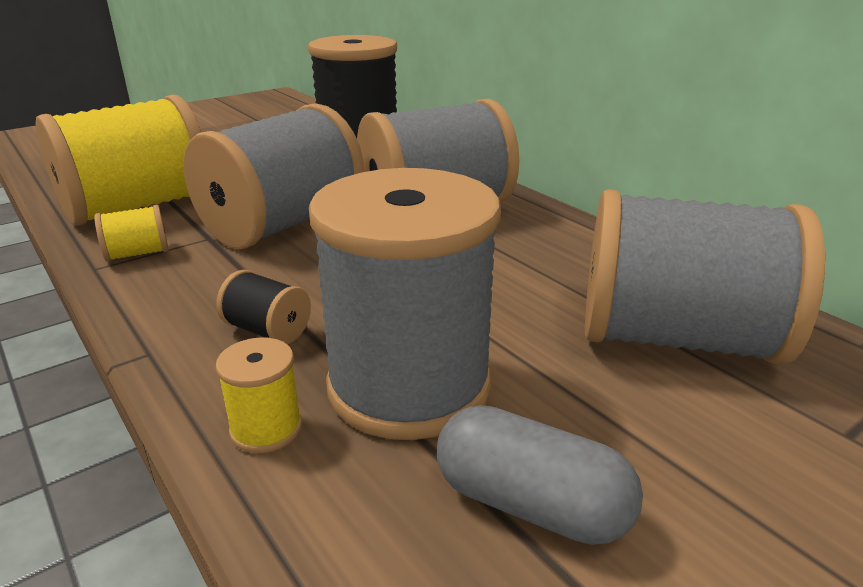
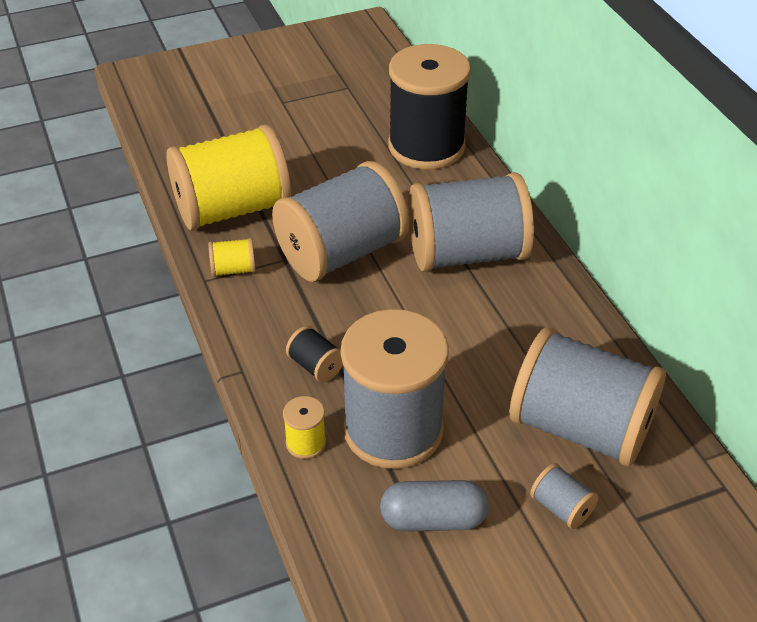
camera: 15 degrees right, 15 degrees up
(531, 504) = (433, 519): grey capsule -> grey capsule turned 45 degrees counterclockwise
(727, 442) = (561, 508): none -> grey spool

